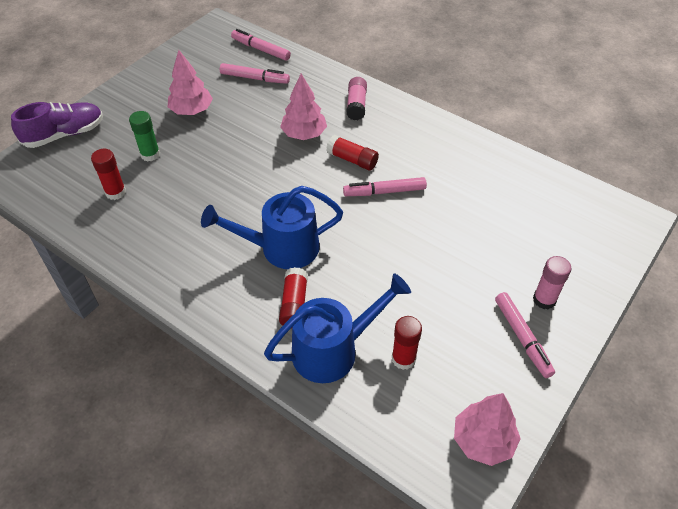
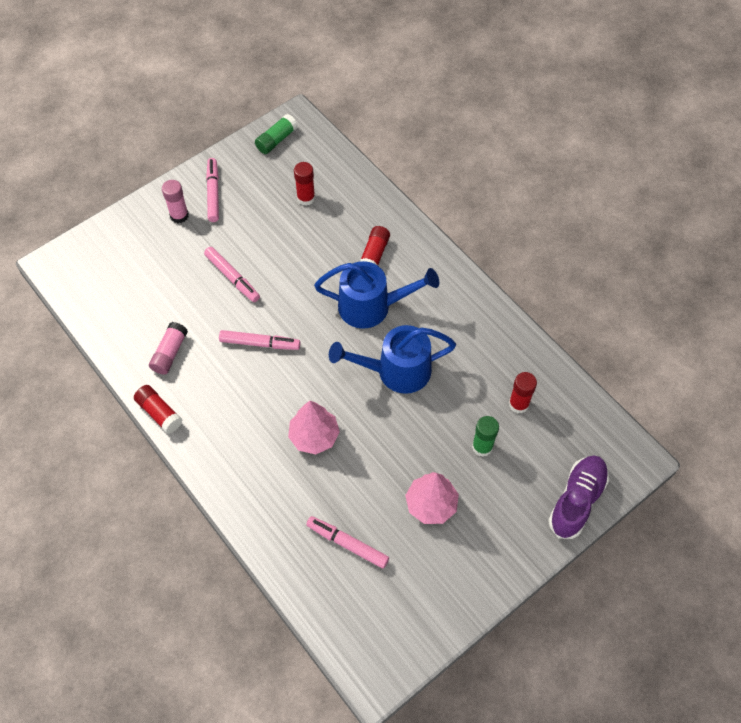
camera: 165 degrees left, 10 degrees up
(64, 134) = (577, 501): purple shoe -> purple shoe turned 135 degrees clockwise
(261, 49) = (327, 601): pink marker -> pink marker (232, 277)
(334, 350) = (354, 215): blue watering can -> blue watering can (395, 371)
(352, 160) = (276, 389): red glue stick -> red glue stick (159, 413)
(356, 105) = (242, 466): pink glue stick -> pink glue stick (170, 353)
(483, 441) = (276, 140): pink tree -> green glue stick

